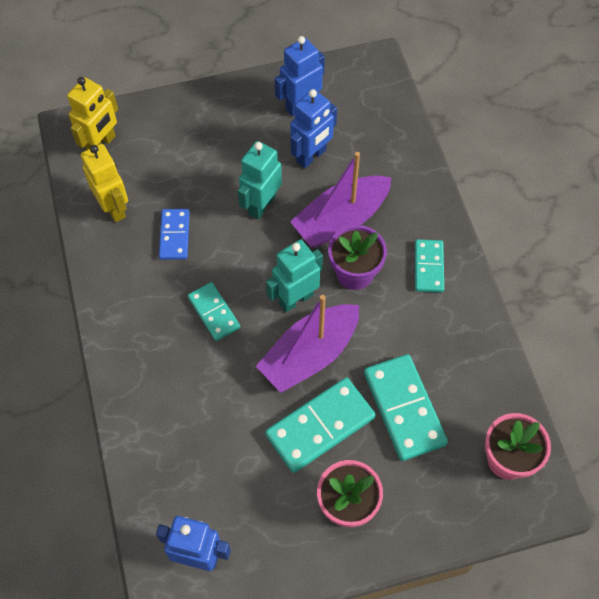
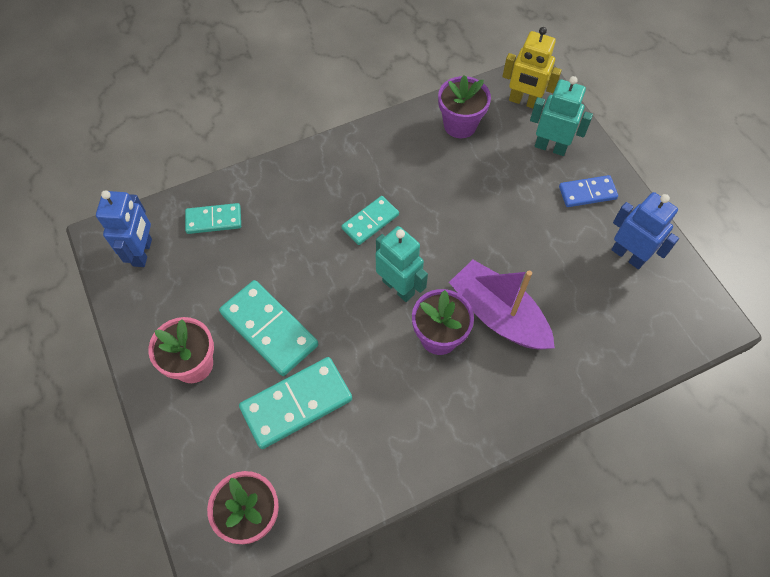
camera: 80 degrees right, 0 degrees up
(114, 208) = (460, 125): yellow robot -> purple flower pot
(174, 235) = (443, 176): blue domino -> blue domino (587, 193)
(261, 205) = (496, 240): turquoise robot -> turquoise robot (550, 147)
(309, 354) = (341, 309): purple boat -> none
(311, 156) = (567, 275): blue robot -> none
(428, 267) = (463, 409): turquoise domino -> turquoise domino (214, 220)

